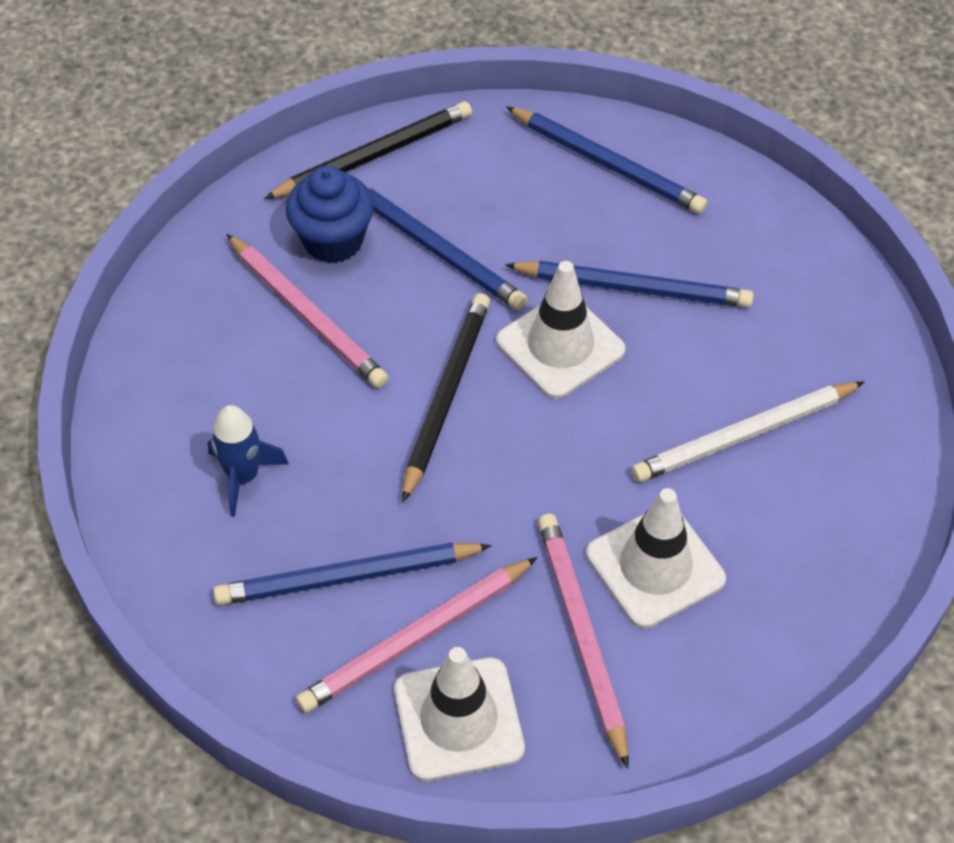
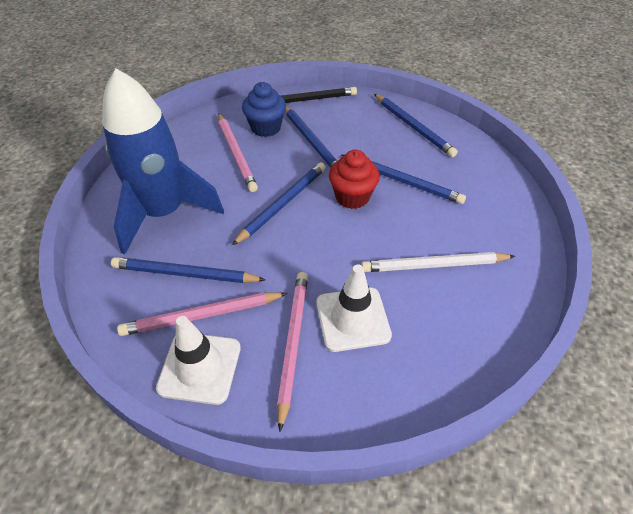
camera: 20 degrees right, 5 degrees down
(243, 477) = (164, 213): blue rocket -> blue rocket, size x2.41
(446, 396) = (282, 204): black pencil -> blue pencil
(560, 346) = (352, 197): white traffic cone -> red cupcake

